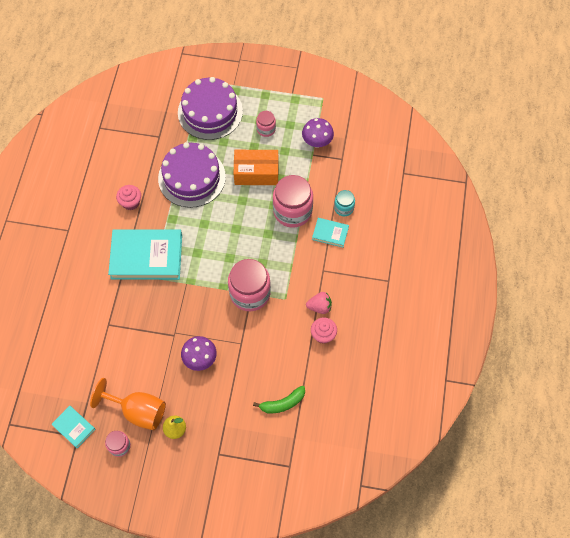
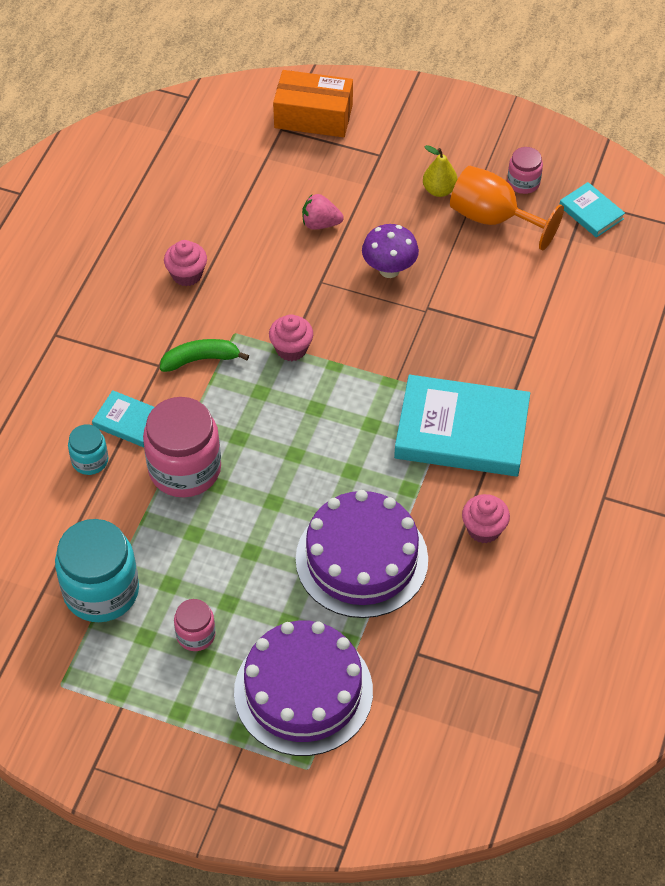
camera: 170 degrees left, 10 degrees down
(250, 293) = (291, 349): pink jar -> pink cupcake
(256, 173) = (235, 549): orange box -> orange box (313, 116)
(283, 403) = (273, 199): green banana -> green banana (200, 359)
(317, 142) = (101, 591): purple mushroom -> turquoise jar
(319, 307) = (181, 313): pink strawberry -> pink strawberry (320, 223)

